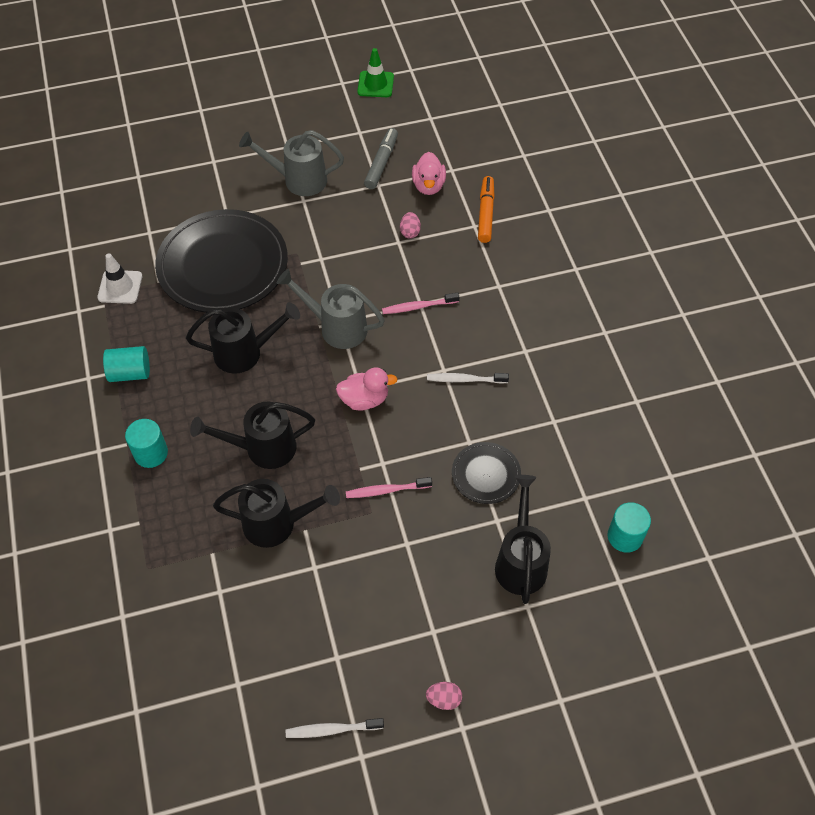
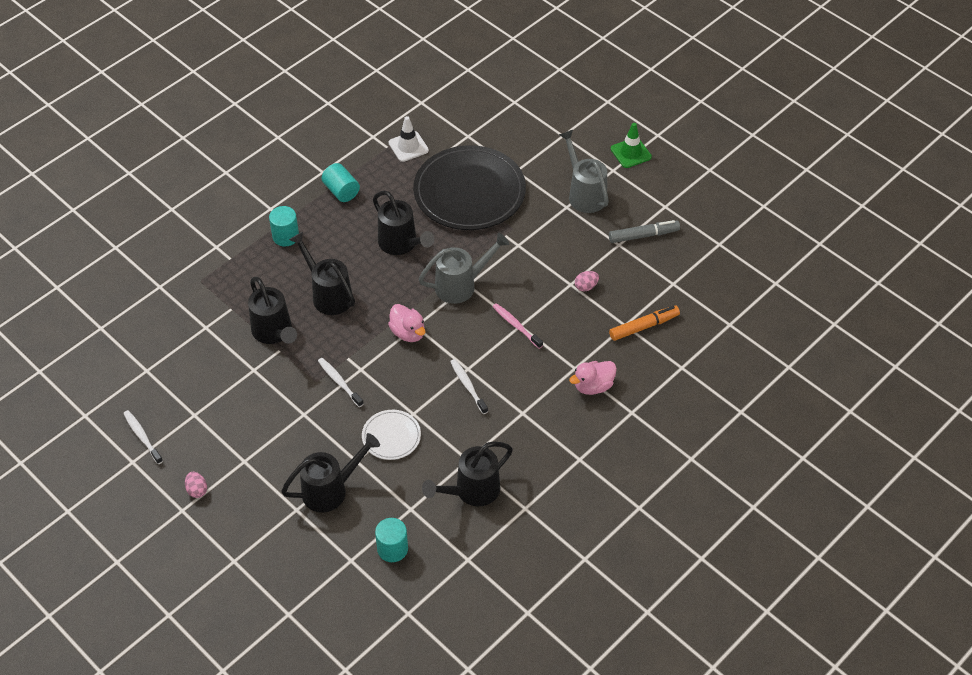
camera: 60 degrees right, 5 degrees down
(337, 327) = (461, 285): grey watering can -> grey watering can turned 75 degrees clockwise
(375, 84) = (726, 191): green traffic cone -> green traffic cone (630, 153)
(386, 490) = (339, 382): pink toothbrush -> white toothbrush
(428, 186) = (643, 276): pink duck -> pink duck (593, 386)
(486, 474) = (391, 436): black plate -> white plate
(593, 435) = (472, 491): none -> black watering can

